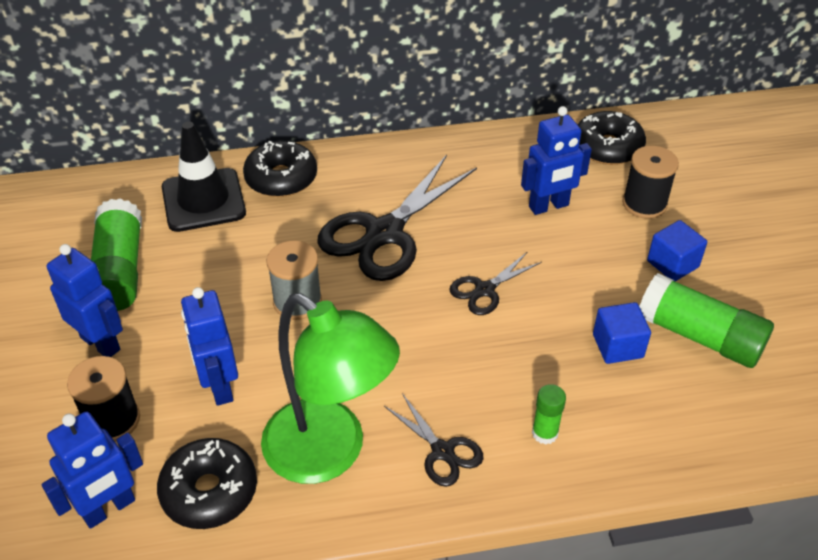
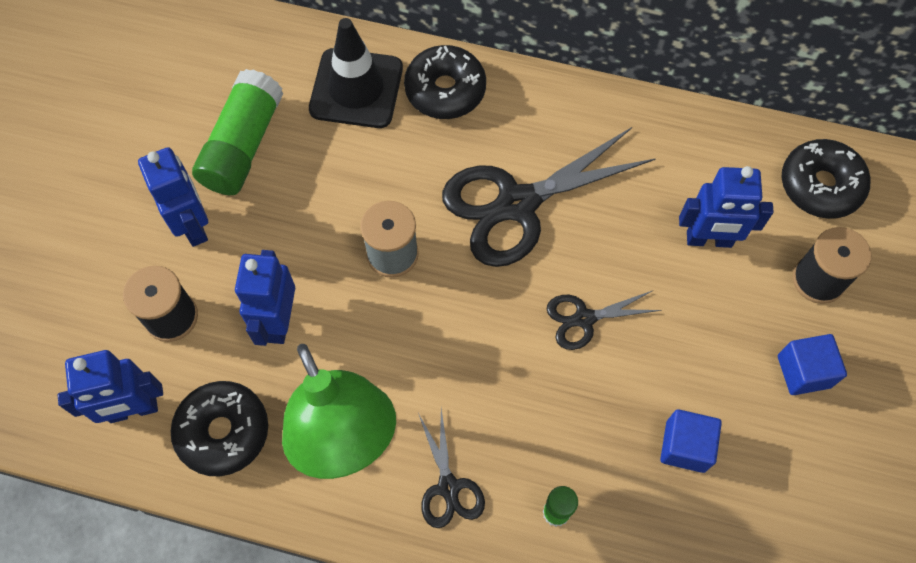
camera: 25 degrees right, 20 degrees up
(699, 336) = (779, 473): green glue stick -> none

